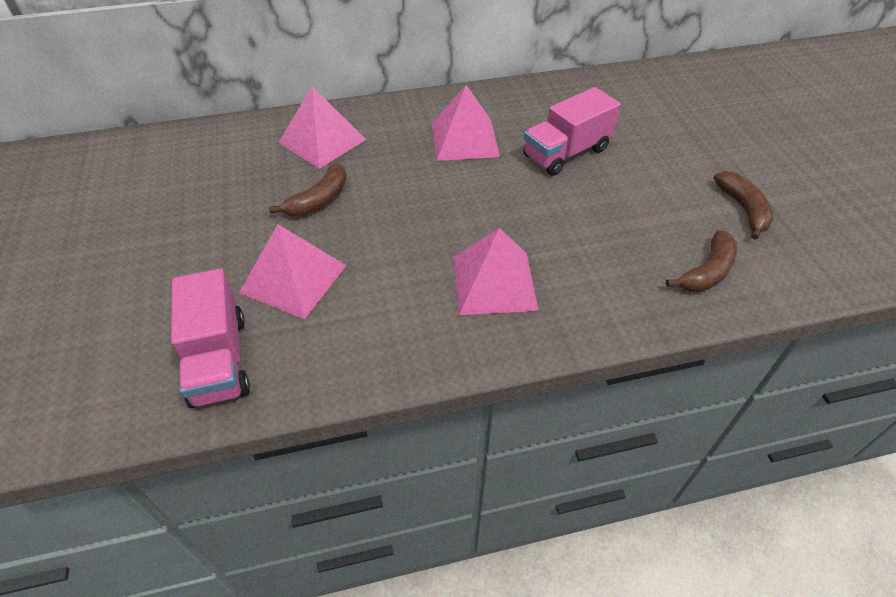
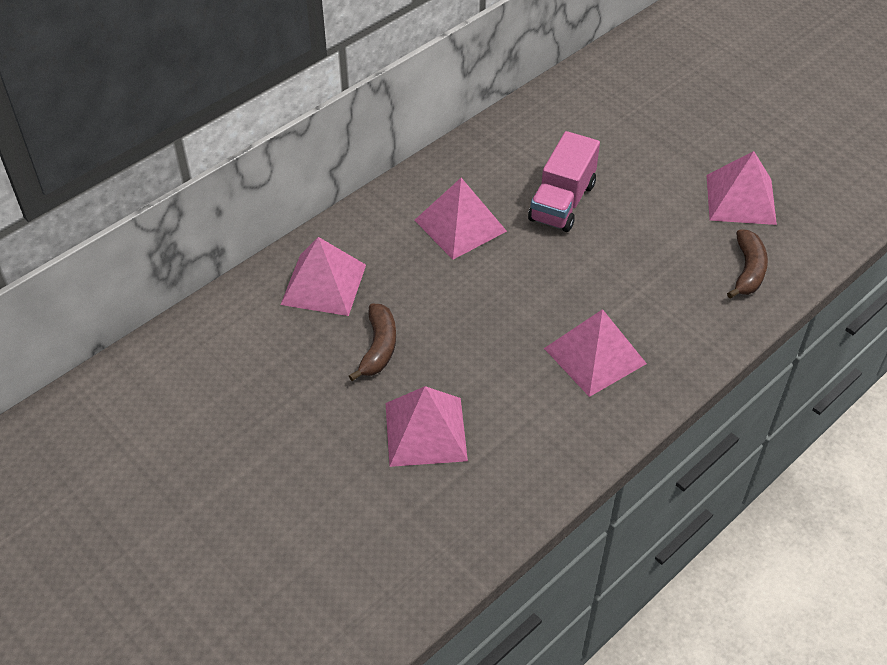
camera: 30 degrees left, 0 degrees up
(219, 359) = (428, 528): pink truck -> none
(743, 209) = (740, 199): brown banana -> pink pyramid

